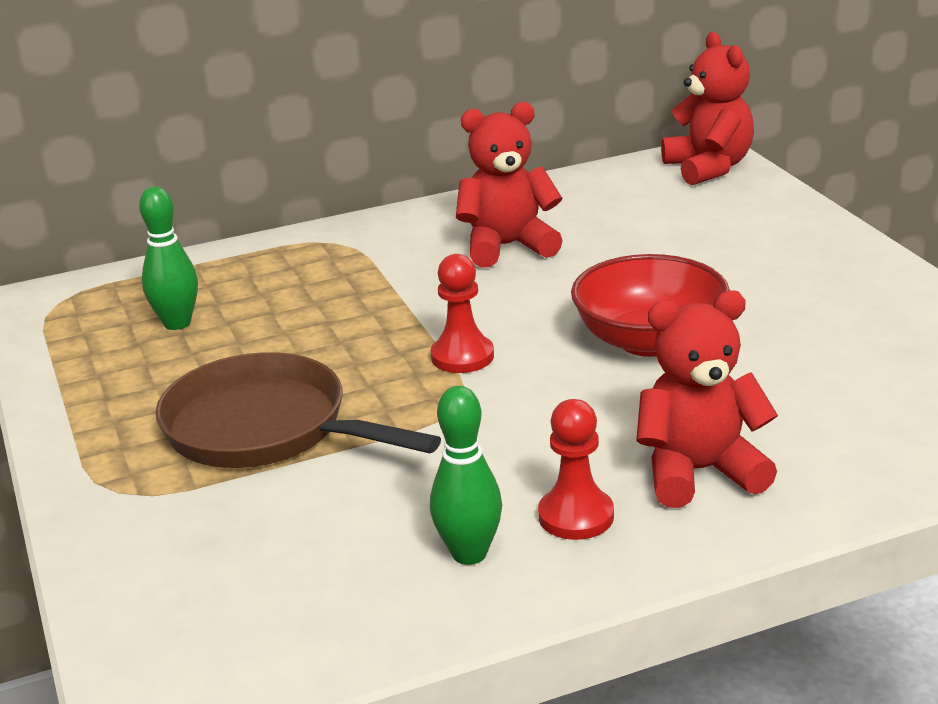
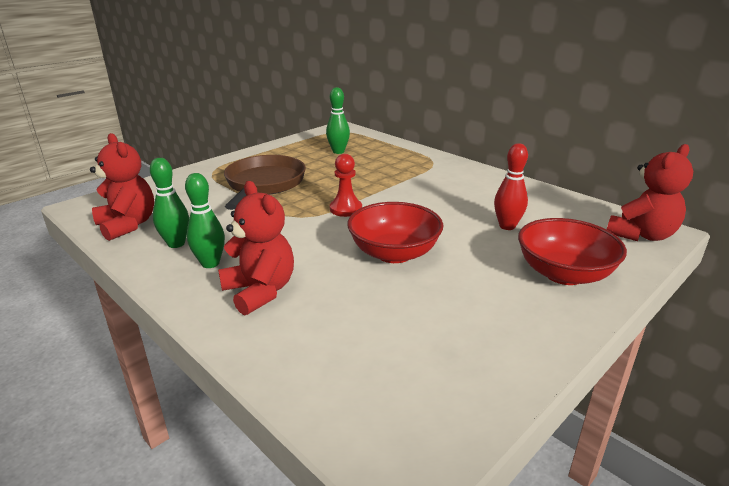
camera: 65 degrees right, 0 degrees up
(507, 246) = (467, 197): red teddy bear -> red teddy bear (128, 225)
(576, 516) = (210, 263): red pawn -> green bowling pin
(625, 241) = (507, 226): none -> red bowling pin
(774, 239) = (564, 274): none -> red bowl

